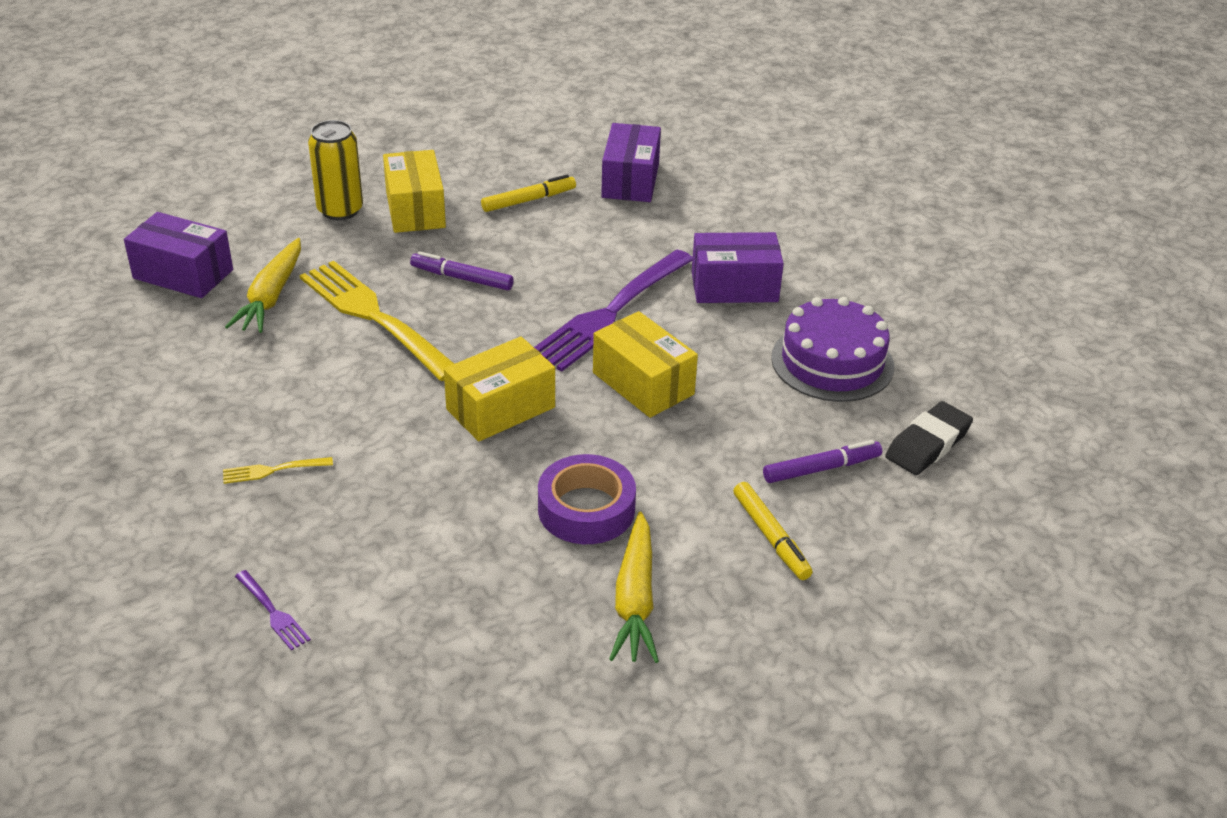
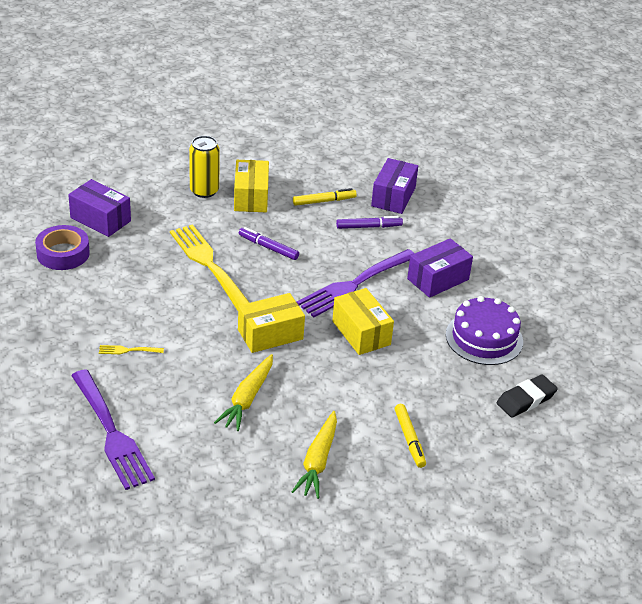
camera: 10 degrees right, 0 degrees up
(271, 296) = (150, 242): yellow carrot -> yellow carrot (247, 399)
(272, 612) = (111, 432): purple fork -> purple fork, size x2.44
(586, 509) = (304, 404): purple tape -> purple tape (63, 253)
(734, 287) = (438, 279): purple box -> purple box turned 45 degrees counterclockwise
(820, 469) = (453, 403): purple marker -> purple marker (368, 227)

